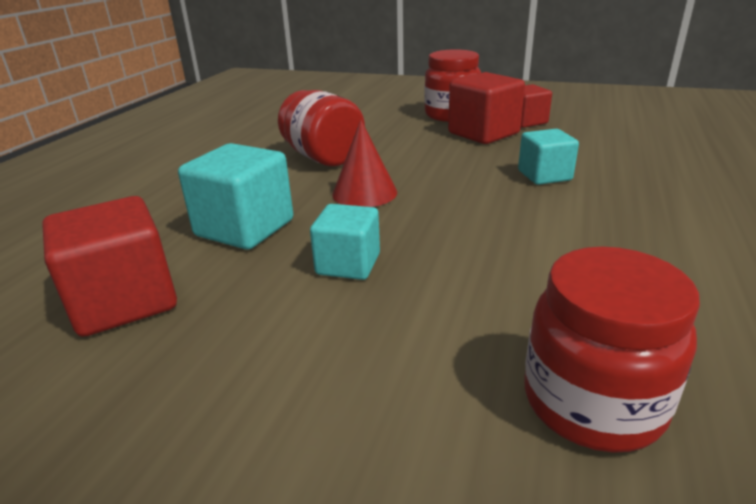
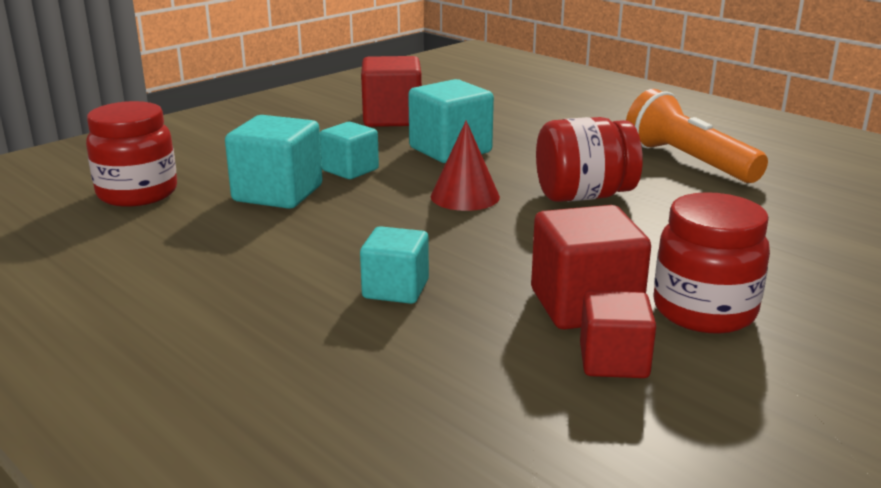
camera: 115 degrees right, 5 degrees down
(222, 142) = (688, 161): none -> orange flashlight
(457, 282) = (278, 193): none -> turquoise cube

